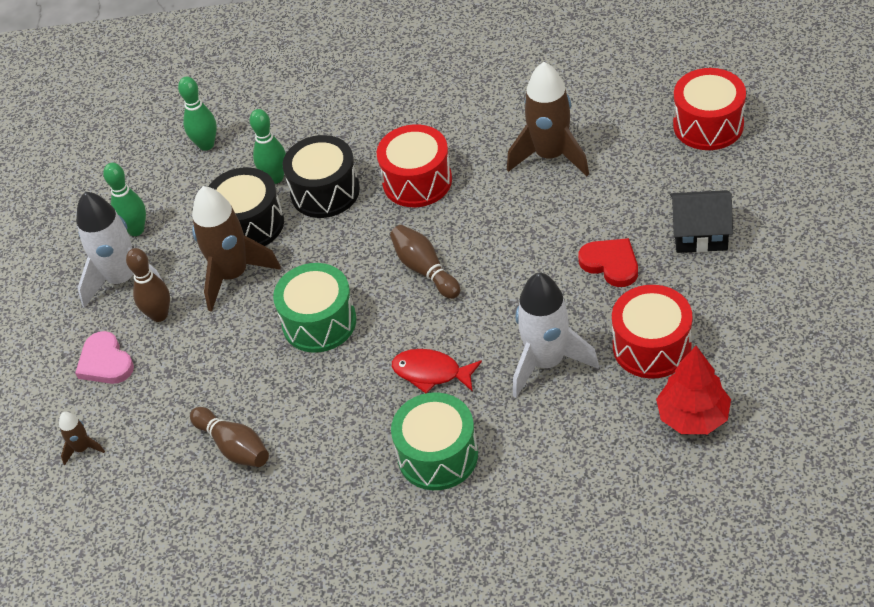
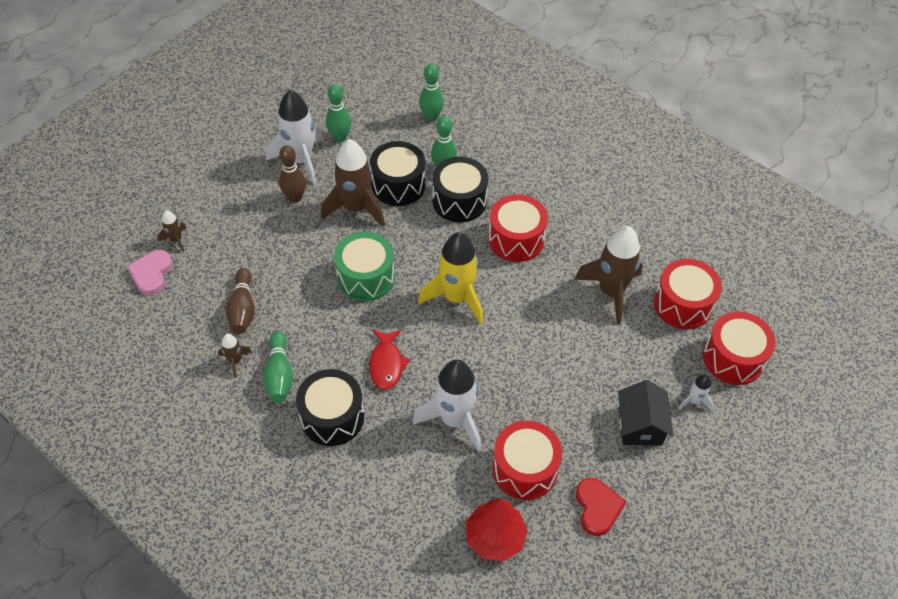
camera: 35 degrees right, 5 degrees up
(105, 362) = (240, 201): pink heart -> pink heart (151, 273)
(285, 493) = (235, 361): none -> brown rocket
(343, 466) = (279, 374): none -> green bowling pin
(425, 269) = (456, 298): brown bowling pin -> yellow rocket
(431, 373) = (386, 364): red fish -> red fish turned 150 degrees counterclockwise
(437, 455) = (332, 417): green drum -> black drum
(611, 264) = (564, 393): red heart -> red heart (597, 507)
(620, 118) = (682, 304): none -> red drum
(700, 234) = (640, 425): black house -> black house turned 45 degrees clockwise
(718, 181) = (694, 401): none -> white rocket

